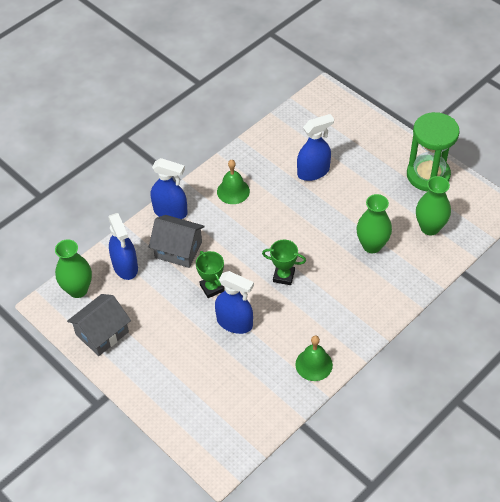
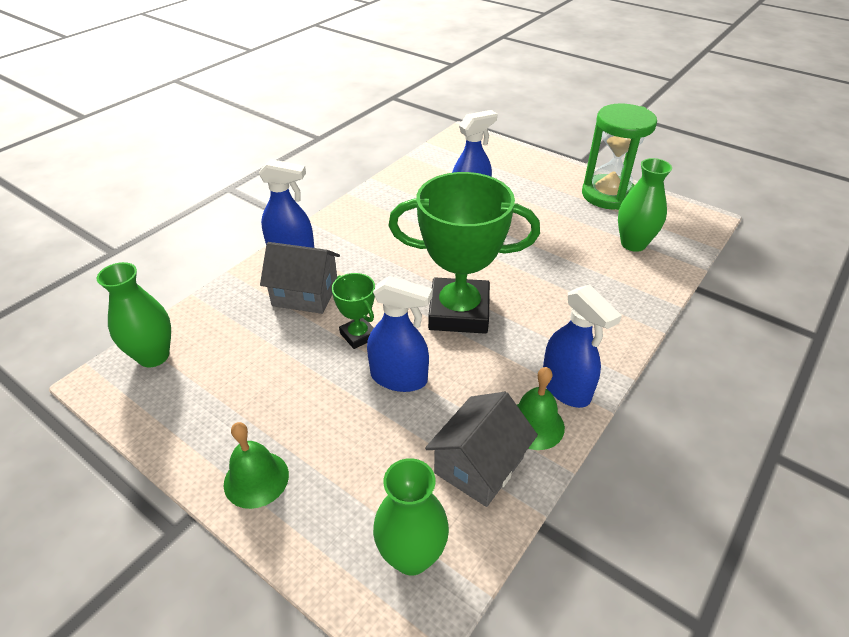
camera: 10 degrees left, 10 degrees down
(102, 333) = (188, 413): grey house -> grey house (479, 465)
(125, 266) = (228, 320): blue spray bottle -> blue spray bottle (566, 388)
(233, 191) = (373, 227): green bell -> green bell (256, 479)
(283, 276) = (459, 312): green trophy -> green trophy, size x2.16
(372, 245) = (567, 268): green vase -> green vase (411, 556)

